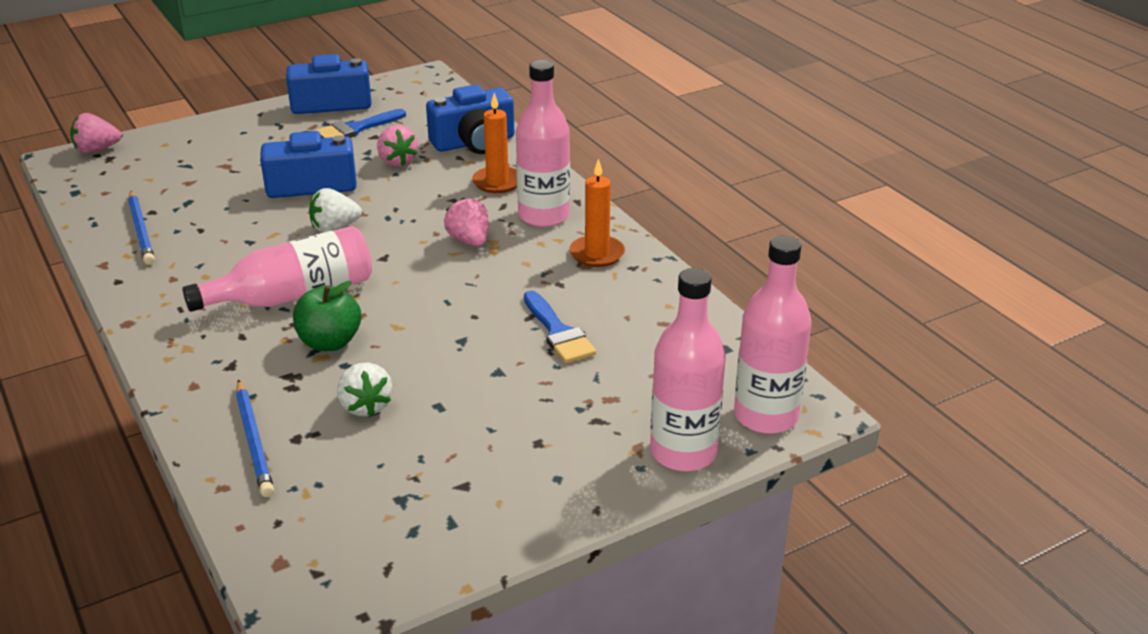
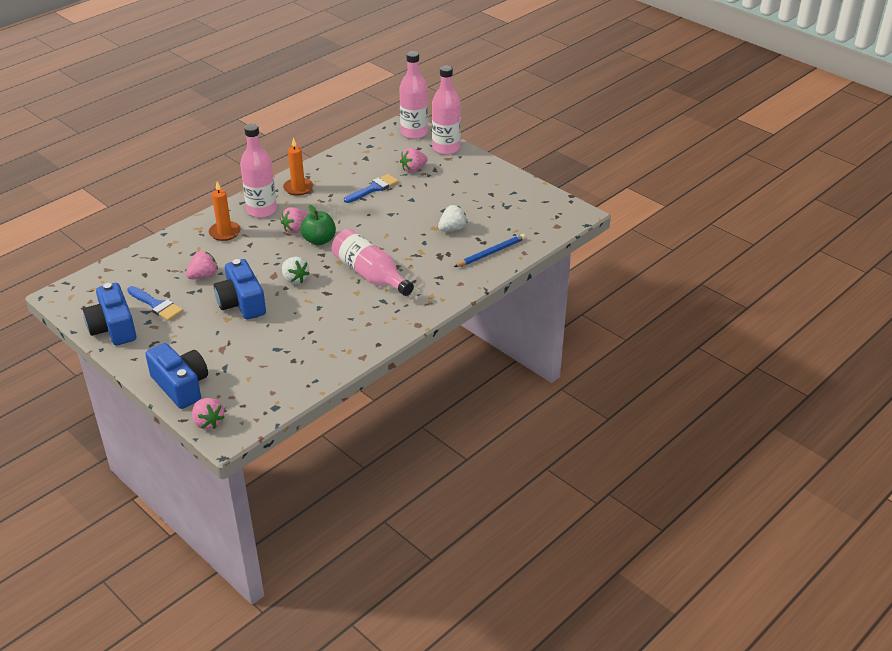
camera: 105 degrees left, 5 degrees up
(141, 230) = (318, 356): blue pencil -> none
(330, 342) = (408, 251): green apple -> green apple (319, 240)
(474, 143) = (172, 251): blue camera -> blue camera (181, 386)
(610, 391) = (413, 169): none -> pink strawberry

